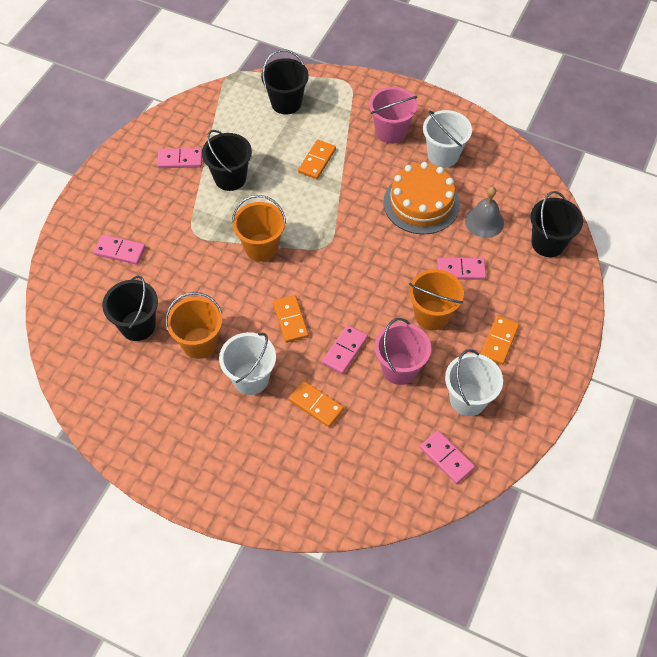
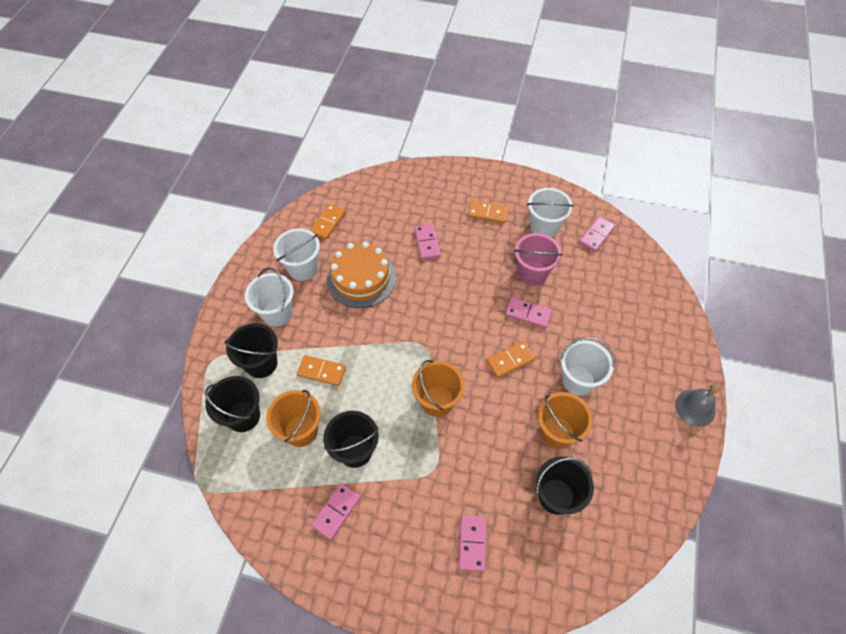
camera: 100 degrees left, 0 degrees up
(180, 160) = (336, 511): pink domino -> pink domino turned 45 degrees clockwise
(316, 405) = (585, 326): orange domino -> orange domino (328, 223)
(391, 131) = (277, 313): pink bucket -> white bucket
(432, 315) = (476, 257): orange bucket -> orange bucket (301, 430)
(484, 222) = (374, 232): grey bell -> grey bell (695, 407)
(548, 243) = (388, 190): black bucket -> black bucket (261, 363)

